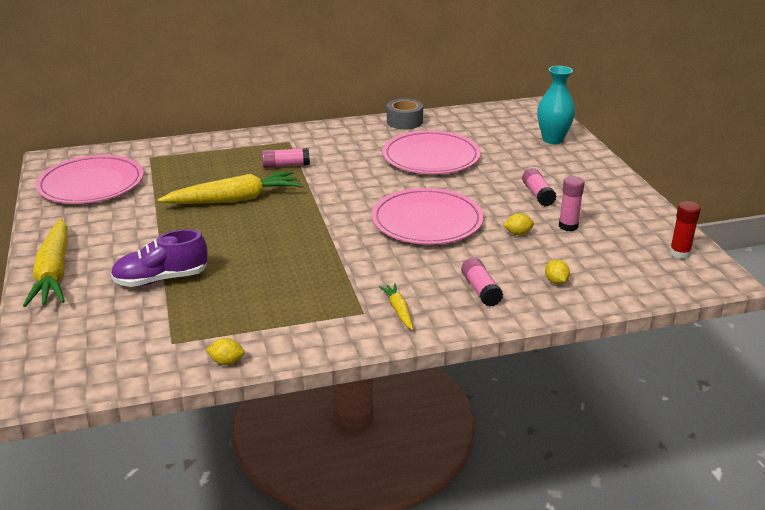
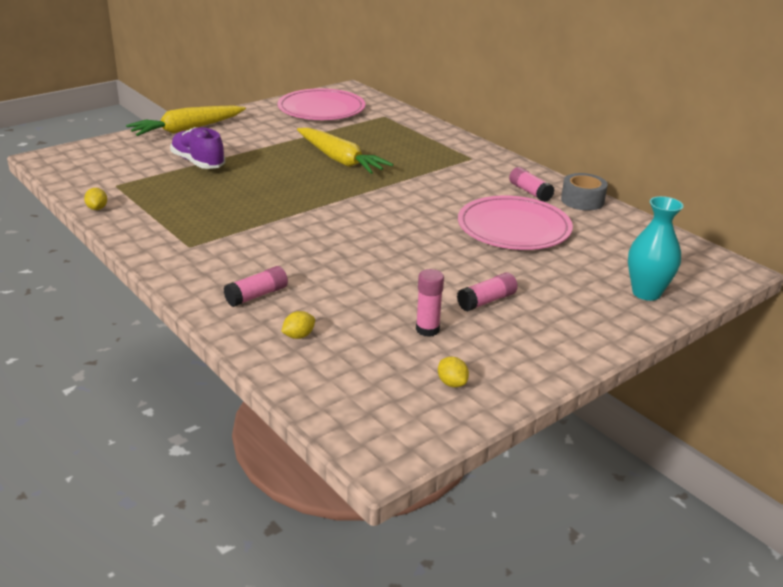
camera: 65 degrees right, 0 degrees up
(286, 165) = (422, 166): pink glue stick -> pink glue stick (530, 192)
(399, 310) = (200, 261): yellow carrot -> none
(427, 221) = (372, 248): pink plate -> none
(518, 233) = (385, 300): yellow lemon -> yellow lemon (452, 383)
(679, 253) = (421, 417): red glue stick -> none

